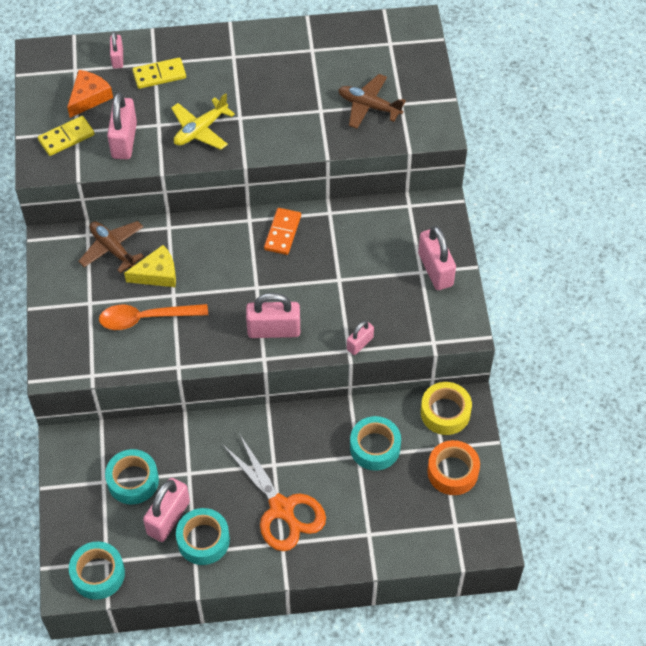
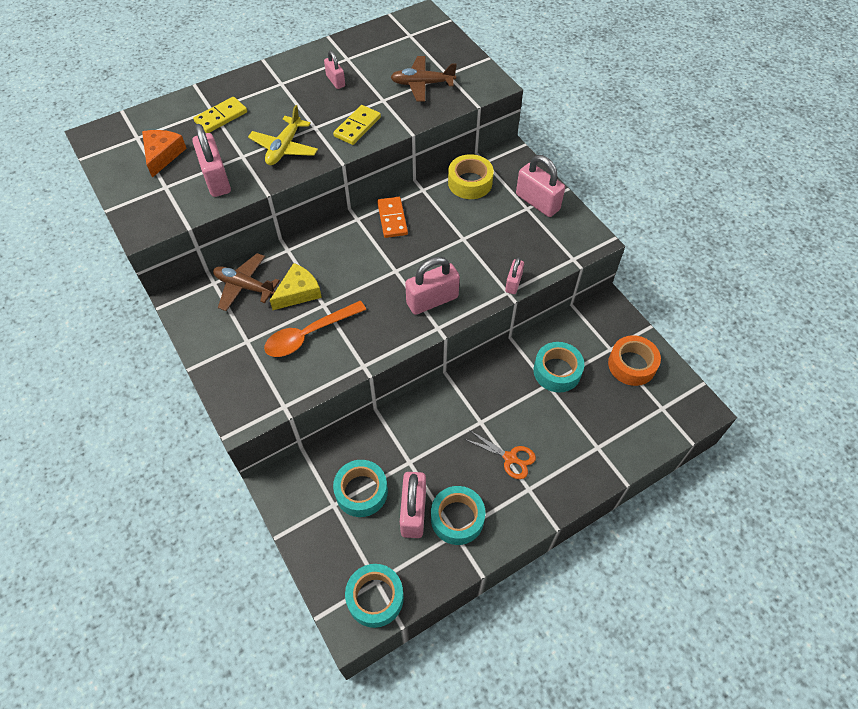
camera: 25 degrees left, 0 degrees up
(66, 137) = (157, 195): yellow domino -> yellow domino (357, 127)
(117, 58) = (174, 116): pink padlock -> pink padlock (335, 81)
(281, 508) = (510, 458): orange scissors -> orange scissors, size x0.55
(445, 412) = (595, 320): yellow tape -> yellow tape (470, 183)

